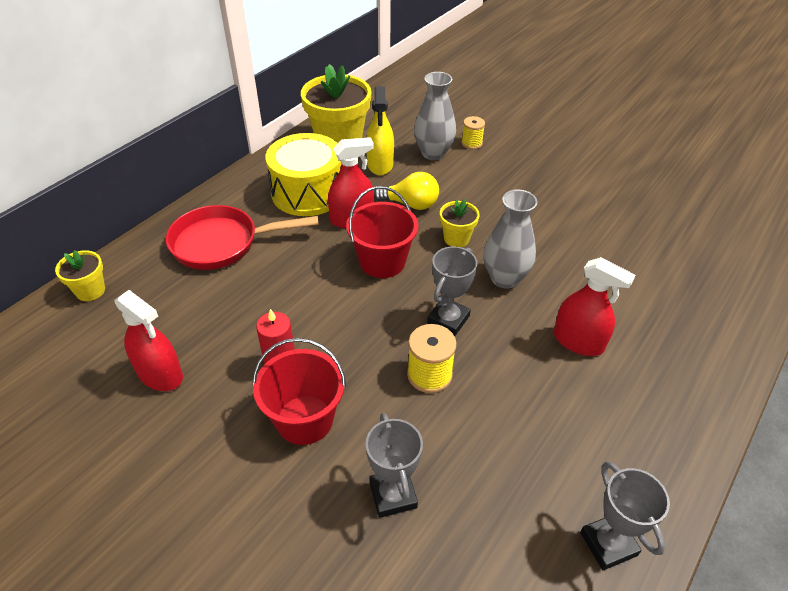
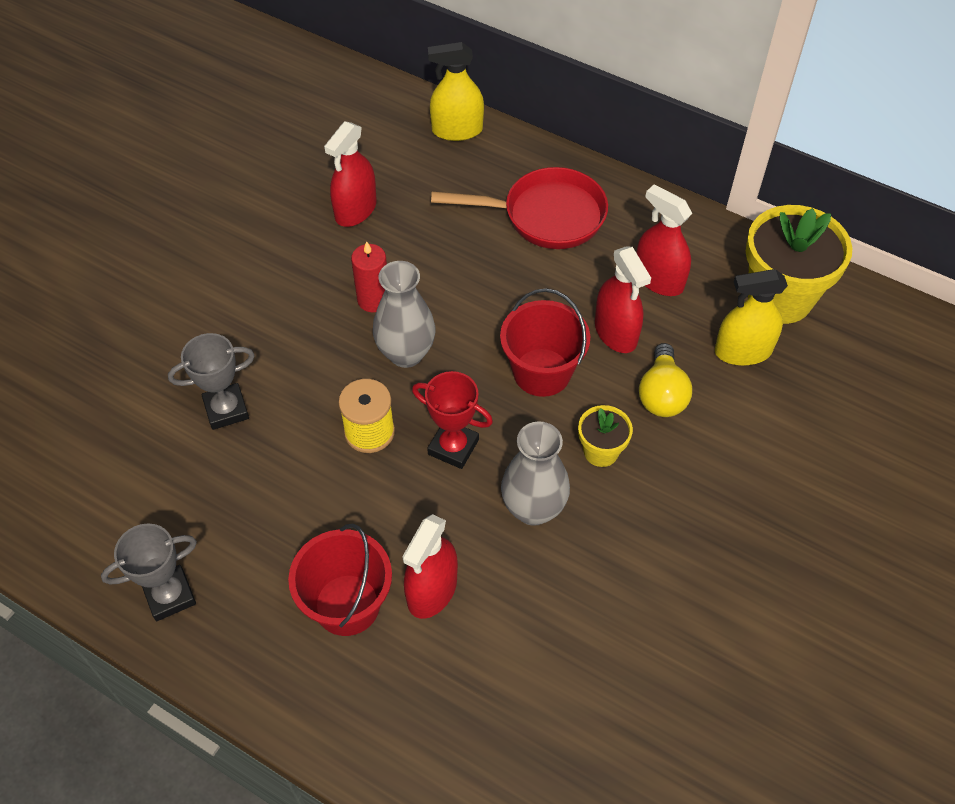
camera: 85 degrees right, 10 degrees up
(90, 291) = (457, 130): yellow flower pot -> yellow spray bottle
(222, 243) = (545, 216): red pan -> red pan turned 105 degrees clockwise
(304, 420) = (308, 329): red bucket -> red bucket (347, 604)
(308, 192) = (658, 279): yellow drum -> red spray bottle
(433, 153) = (790, 415): grey vase -> grey vase (406, 353)
(448, 319) = (453, 447): grey trophy -> red trophy
(471, 143) = (834, 466): yellow spool -> none

